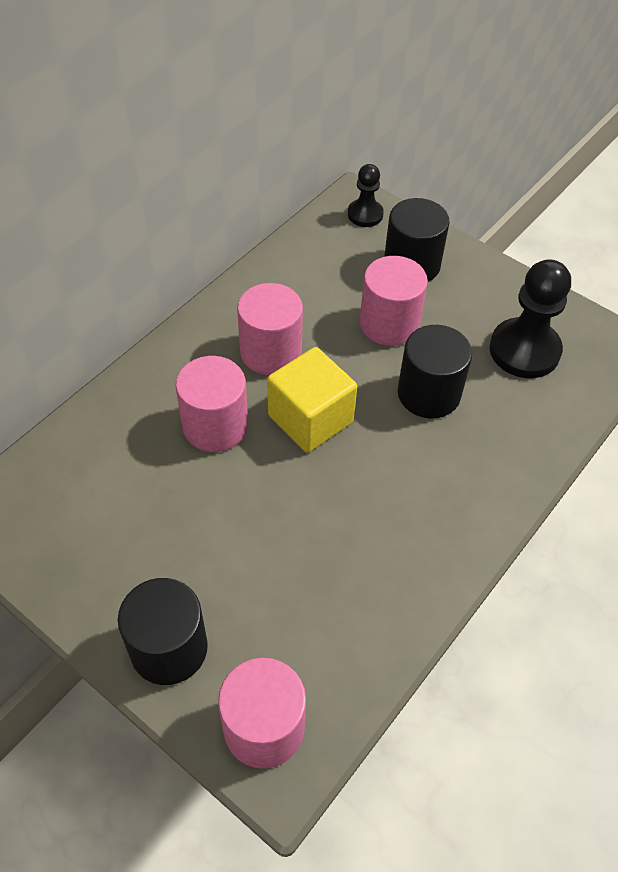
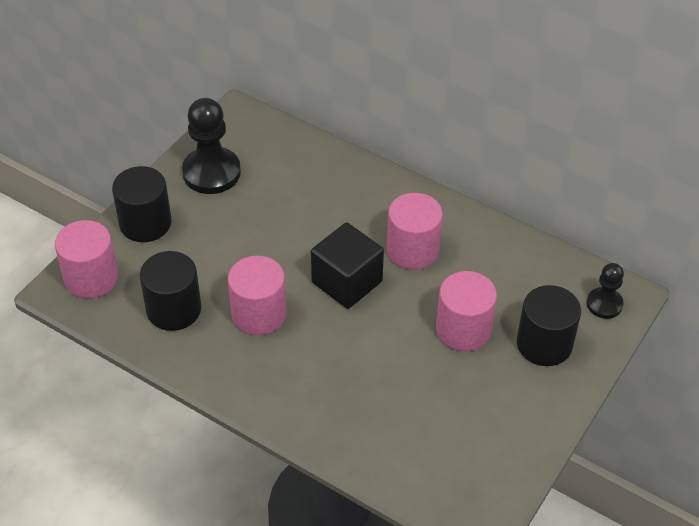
camera: 85 degrees right, 5 degrees down
(215, 426) = (330, 224): pink cylinder -> pink cylinder (259, 314)
(310, 418) = (347, 282): yellow cube -> black cube
(428, 394) = (387, 361): black cylinder -> black cylinder (174, 309)
(524, 350) = (453, 436): black pawn -> black pawn (211, 172)

